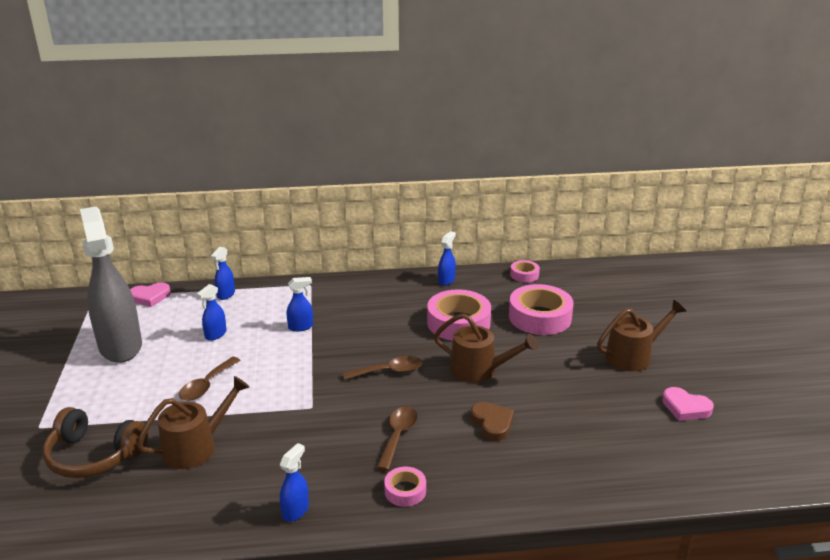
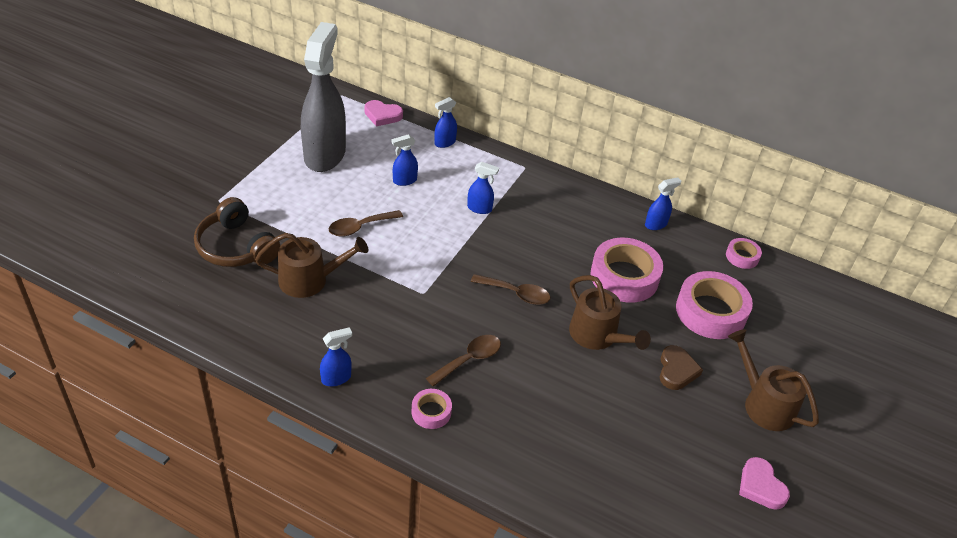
camera: 30 degrees right, 15 degrees up
(492, 423) = (559, 394): brown heart -> brown heart (676, 370)
(633, 356) = (764, 404): brown watering can -> brown watering can turned 135 degrees counterclockwise

